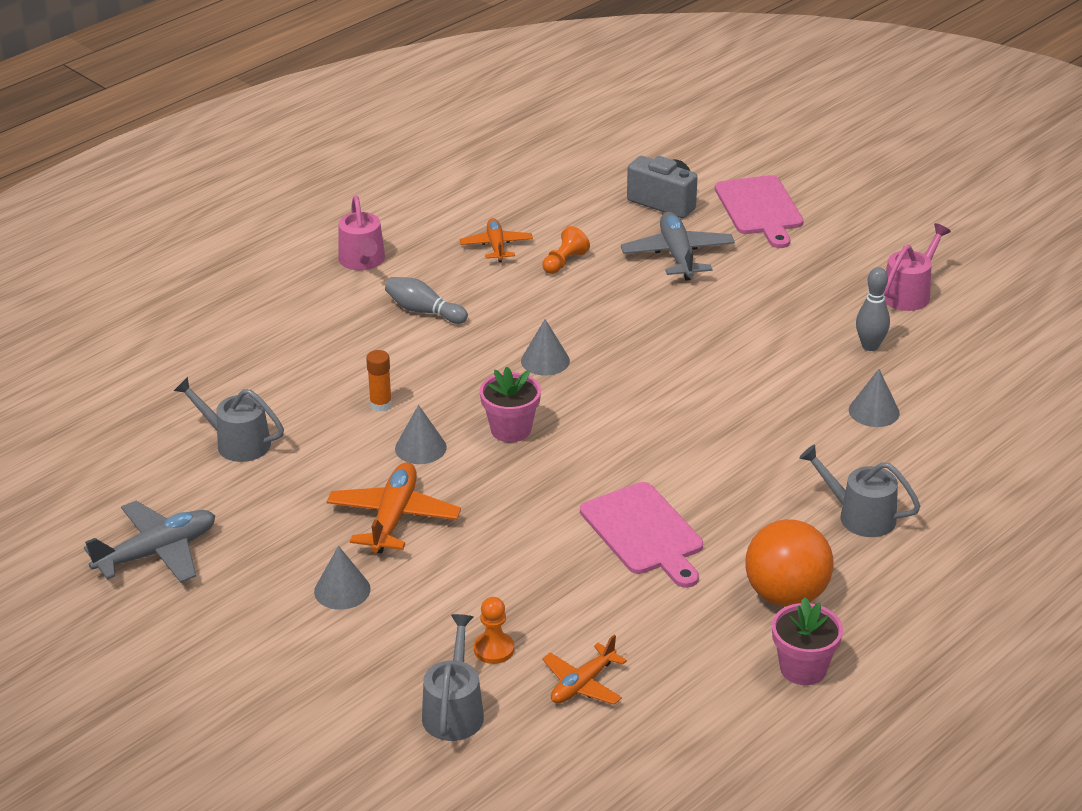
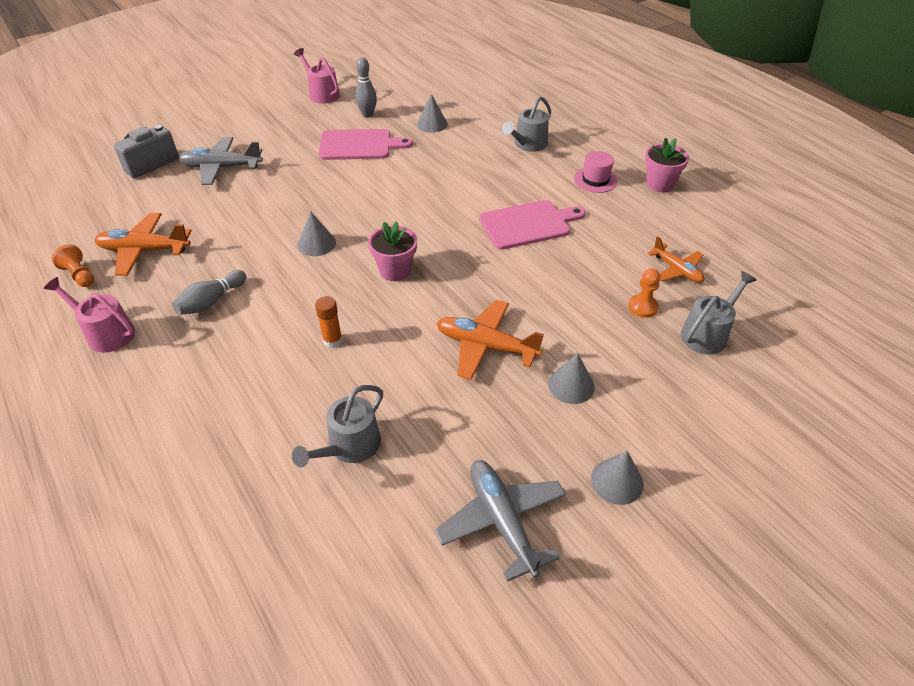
camera: 80 degrees left, 10 degrees up
(363, 261) = (106, 333): pink watering can -> pink watering can turned 150 degrees counterclockwise
(420, 448) = (400, 322): grey cone -> grey cone (617, 481)
(454, 711) = (707, 334): grey watering can -> grey watering can turned 120 degrees clockwise
(496, 246) = (144, 250): orange plane -> orange plane, size x1.55
(564, 262) = (193, 219): orange pawn -> orange pawn (79, 275)
(760, 209) = (191, 128): pink cutting board -> pink cutting board (359, 145)
(786, 595) = (595, 180): orange ball -> pink hat

